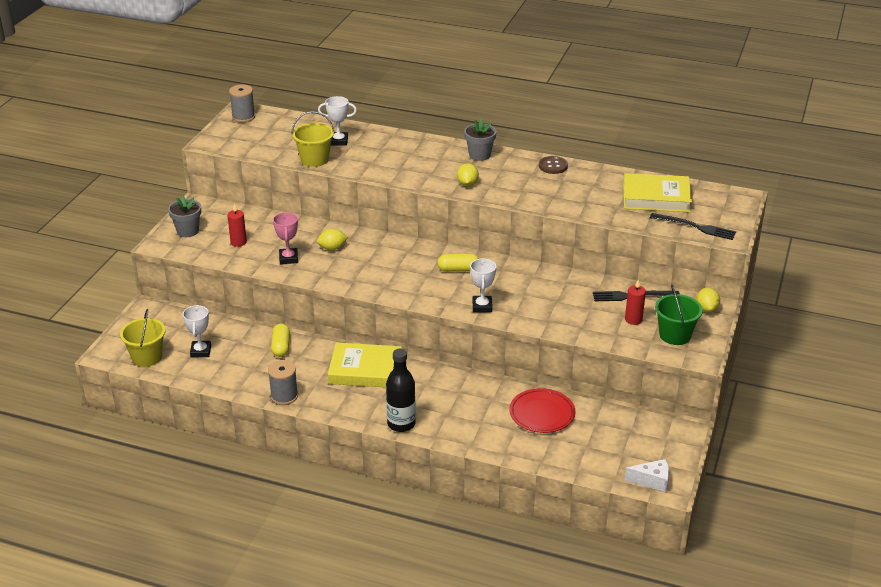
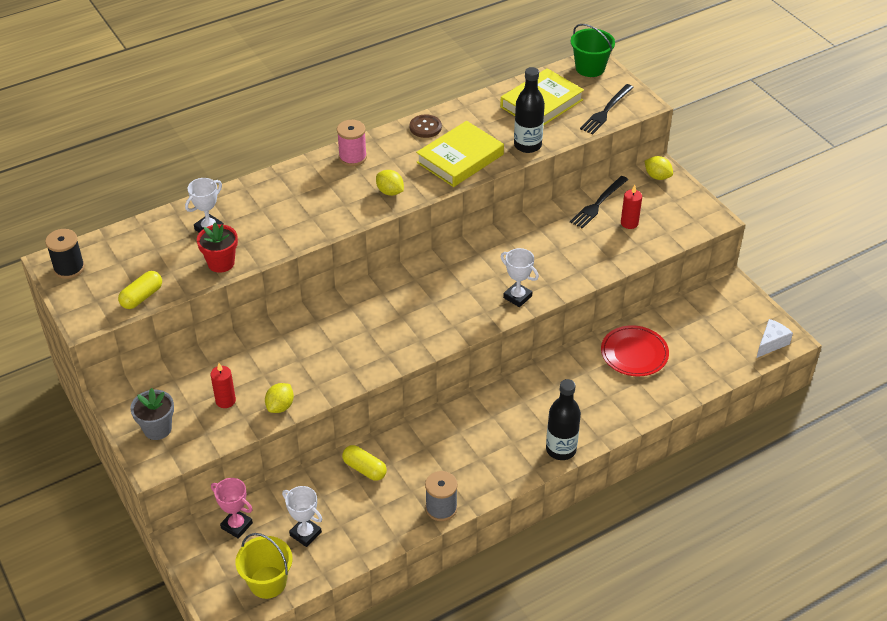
camera: 50 degrees left, 10 degrees up
(243, 117) = (69, 268): grey spool -> black spool
(288, 258) = (298, 380): pink trophy -> pink trophy (236, 525)
(314, 159) = (221, 263): yellow bucket -> red flower pot
(332, 248) = (317, 340): yellow lemon -> yellow lemon (280, 406)
(365, 370) = (462, 429): yellow book -> yellow book (460, 158)
(458, 269) = (448, 279): yellow capsule -> yellow capsule (142, 297)
(479, 155) = (352, 157): grey flower pot -> pink spool
(600, 212) = (527, 145): none -> black bottle
(675, 335) = (672, 214): green bucket -> green bucket (590, 68)
(695, 227) = (606, 111): black fork -> black fork turned 150 degrees clockwise

